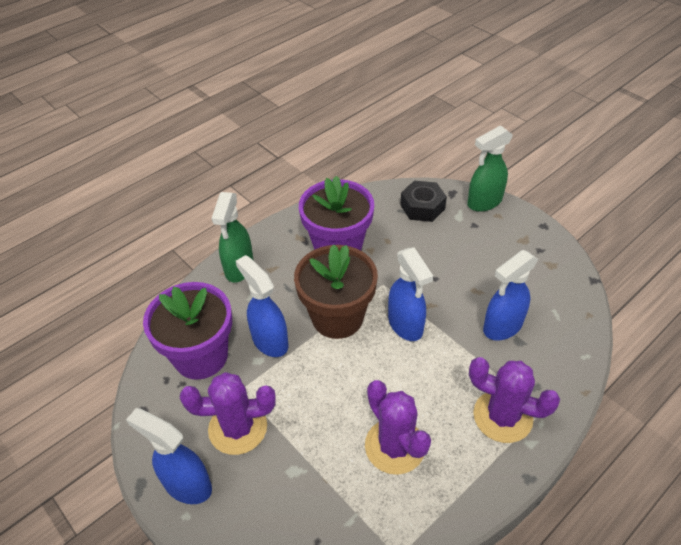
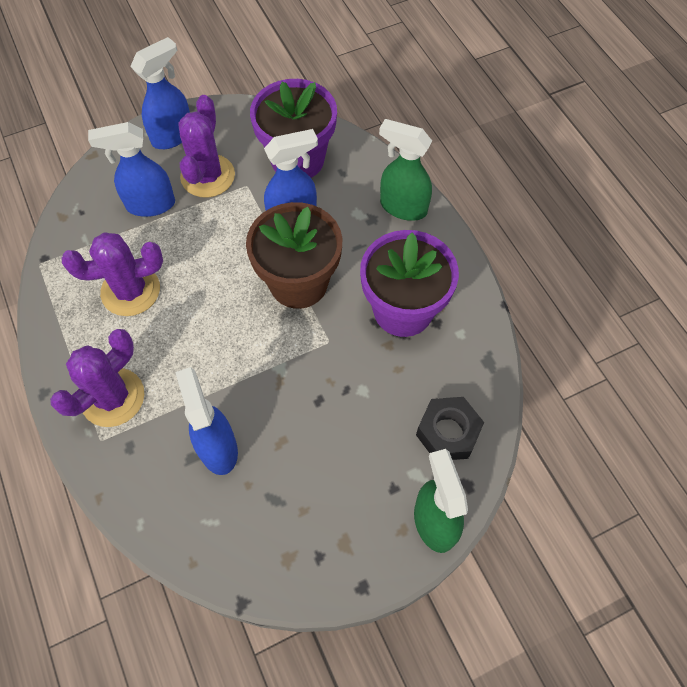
camera: 105 degrees right, 15 degrees up
(406, 325) = (261, 346): blue spray bottle -> blue spray bottle (150, 205)

